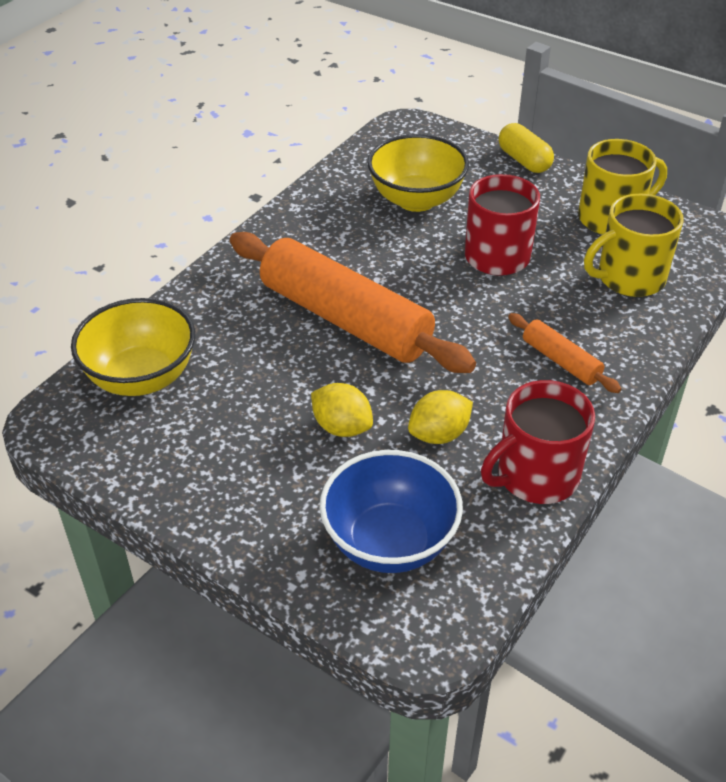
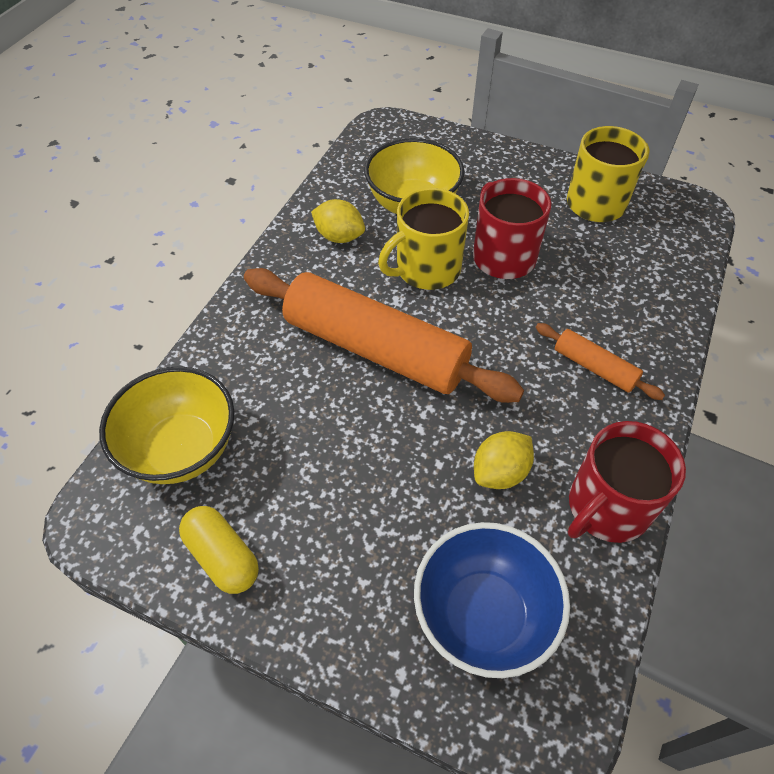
camera: 10 degrees left, 10 degrees up
(342, 427) = (401, 479): yellow lemon -> yellow lemon (339, 237)
(524, 161) = (502, 151): yellow capsule -> yellow capsule (223, 556)
(629, 278) = (631, 265): yellow mug -> yellow mug (426, 269)

